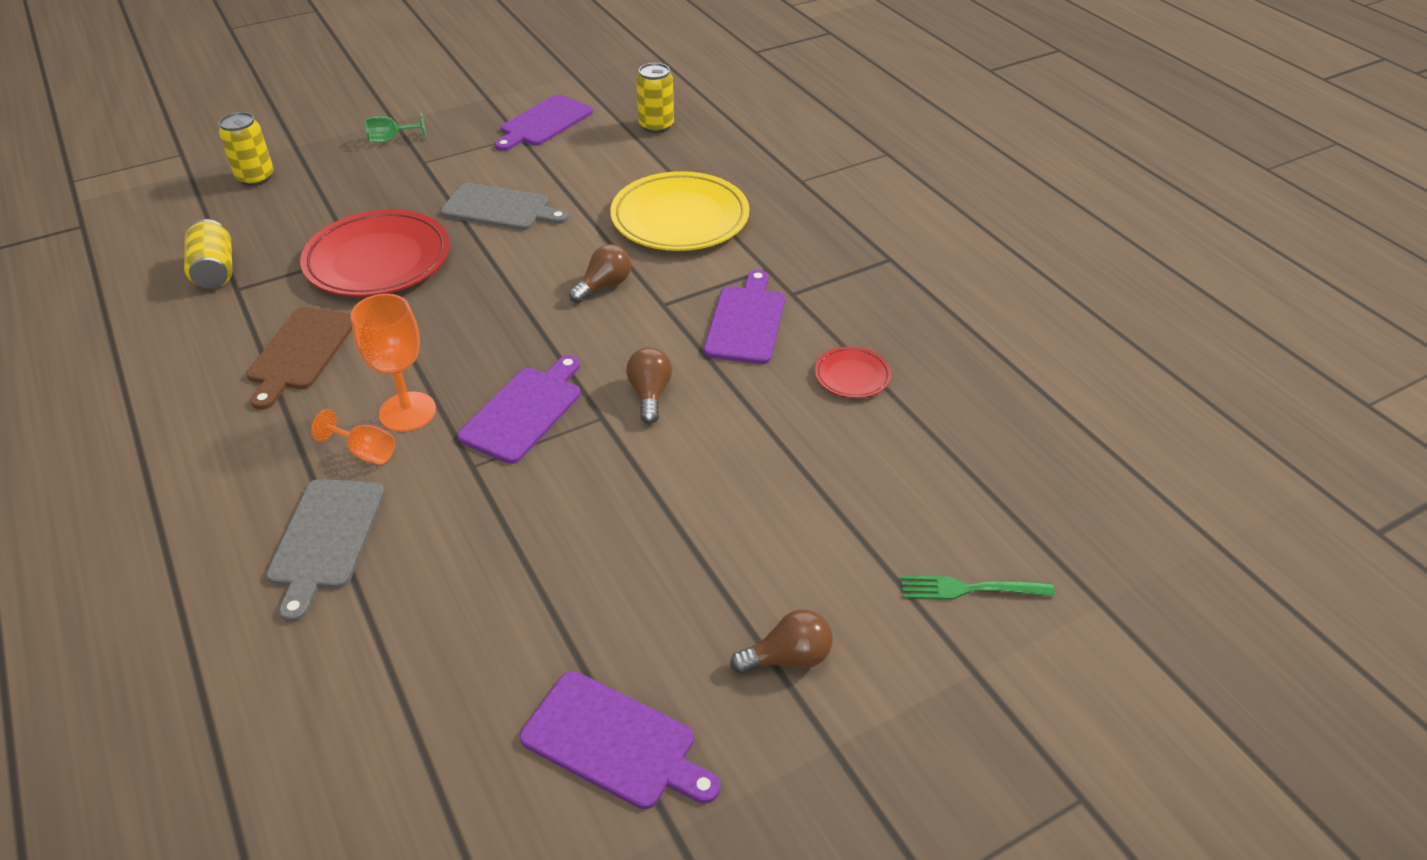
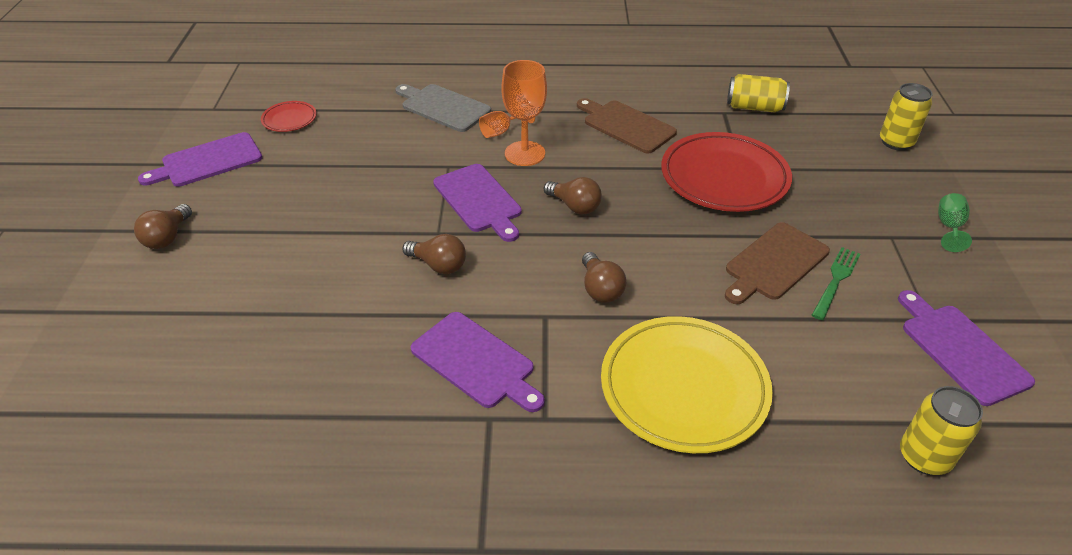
camera: 120 degrees right, 0 degrees up
(490, 339) = (574, 206): none -> brown light bulb
(500, 208) = (774, 263): grey cutting board -> brown cutting board
(852, 376) = (342, 400): red plate -> red plate (289, 119)
(970, 589) = (95, 346): green fork -> green fork (836, 280)

